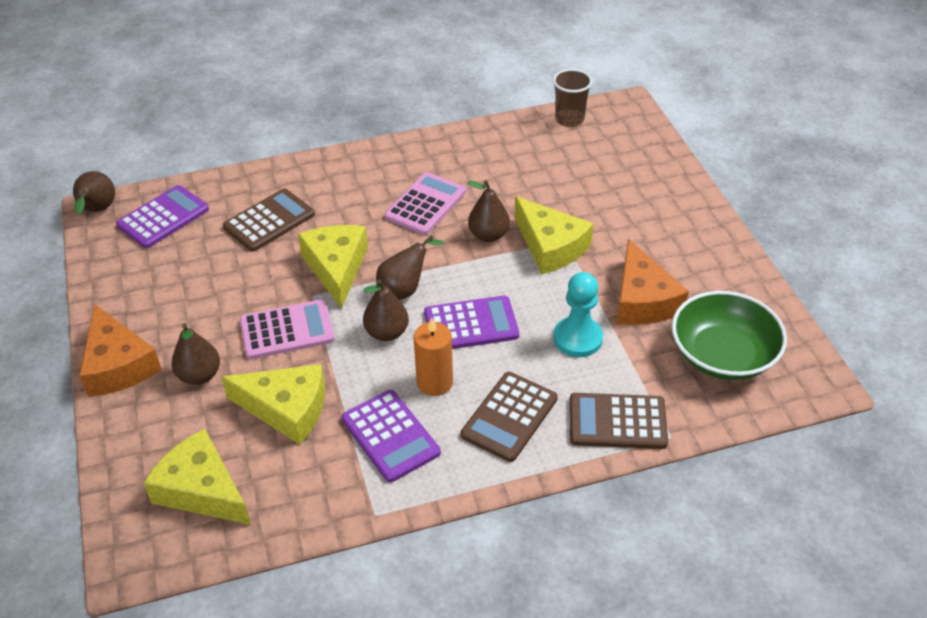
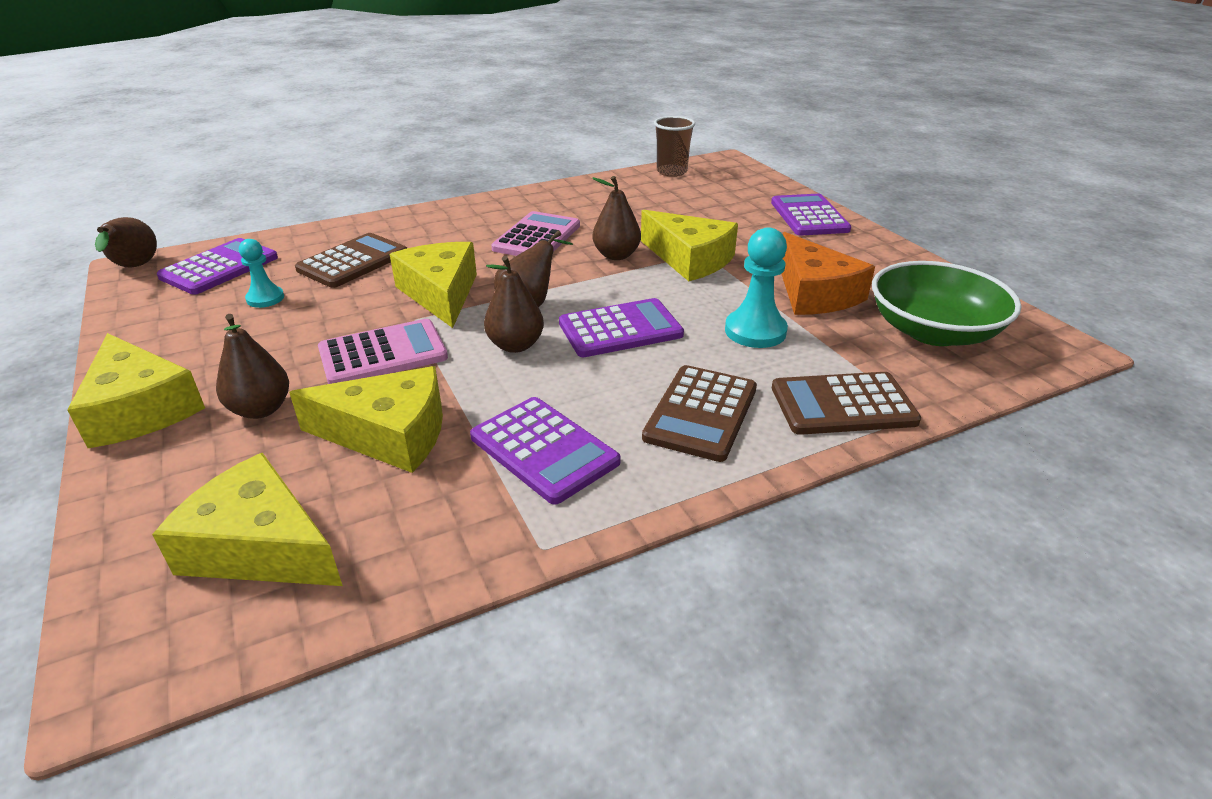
camera: 10 degrees left, 10 degrees down
(118, 365) = (141, 409): orange cheese -> yellow cheese
(200, 259) = (265, 298): none -> turquoise pawn
(434, 382) = (590, 387): orange candle -> none
(677, 198) = (809, 216): none -> purple calculator

